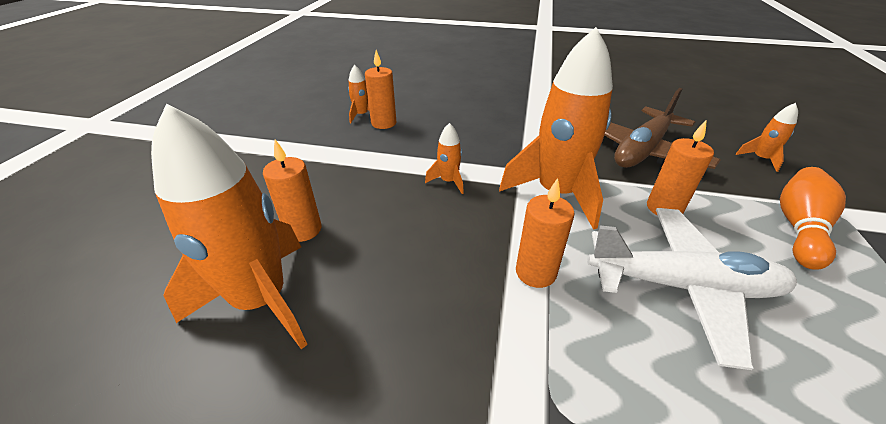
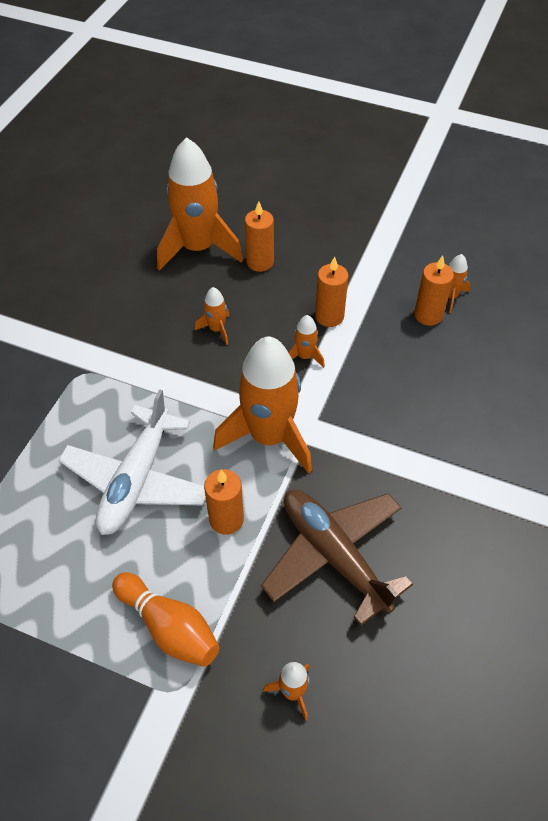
camera: 100 degrees right, 15 degrees up
(424, 252) = (217, 329): none -> orange rocket
(535, 272) = (178, 391): orange candle -> orange candle (329, 316)

